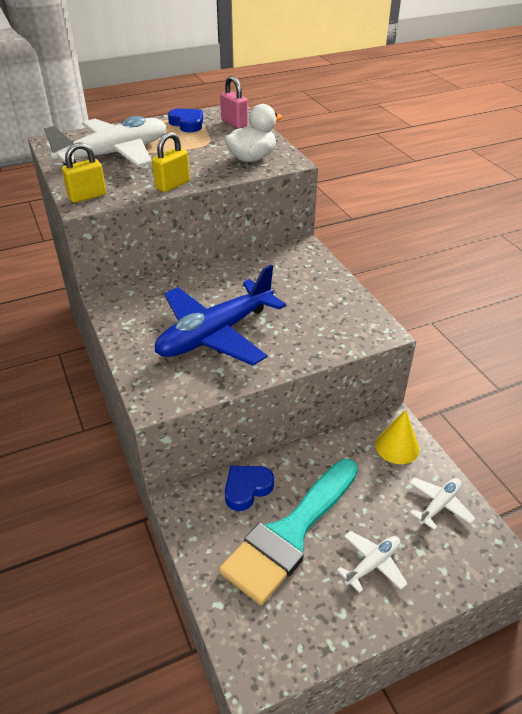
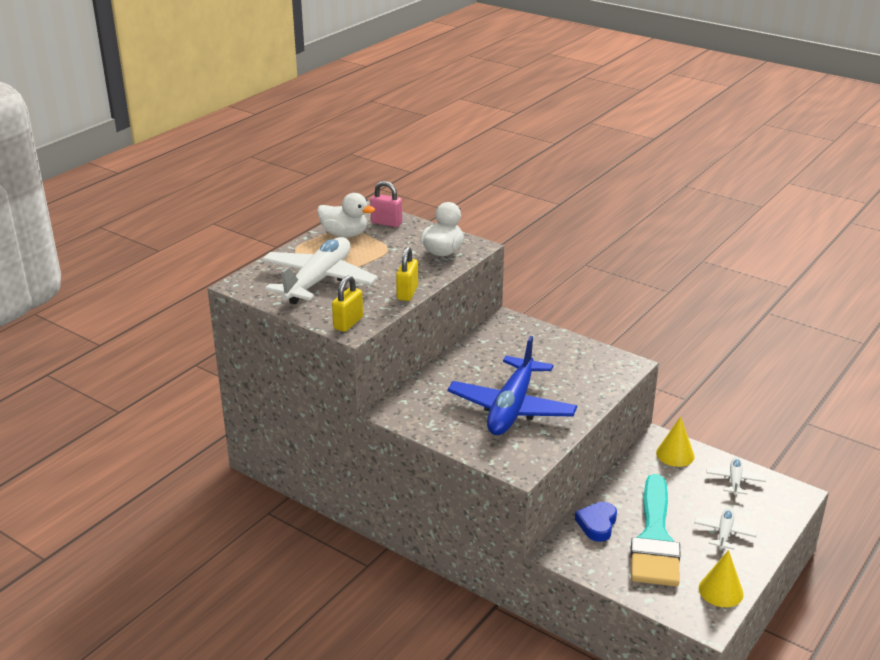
camera: 30 degrees left, 10 degrees down
(187, 124) = (345, 234): blue heart -> white duck
(305, 637) = (721, 591): none -> yellow cone

